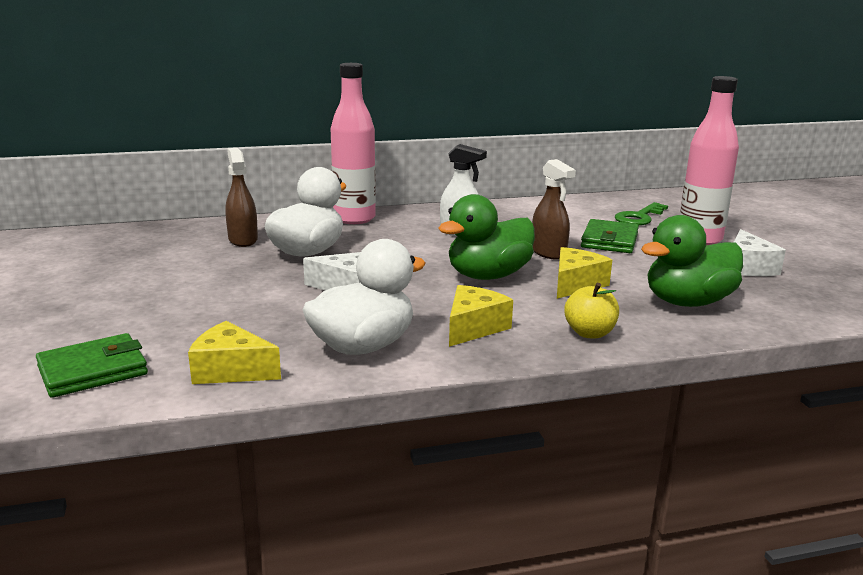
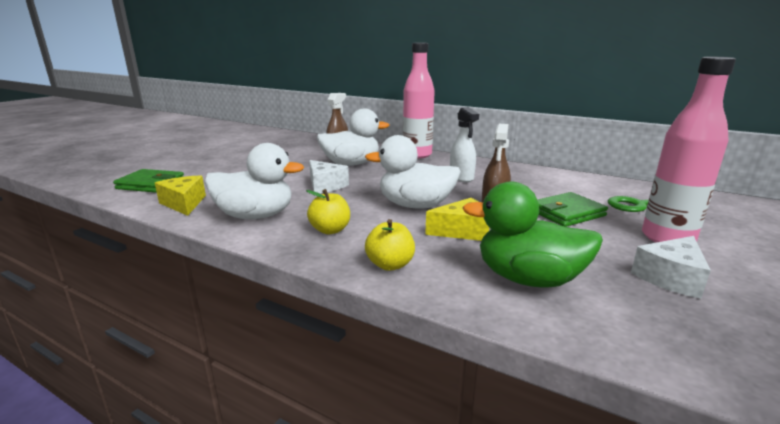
camera: 45 degrees right, 0 degrees up
(474, 327) = (330, 230): yellow cheese -> yellow apple
(488, 276) = (415, 205): green duck -> white duck

